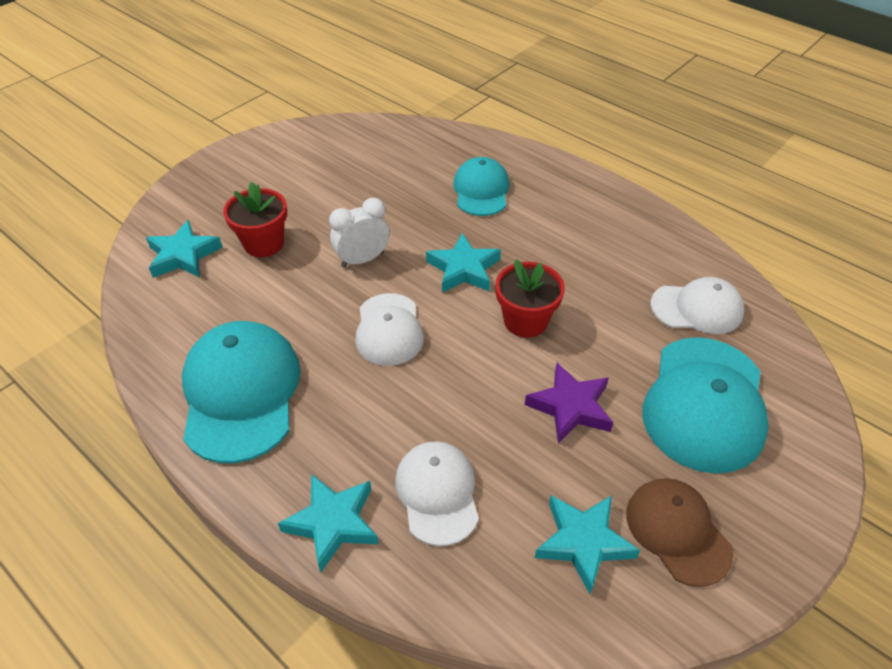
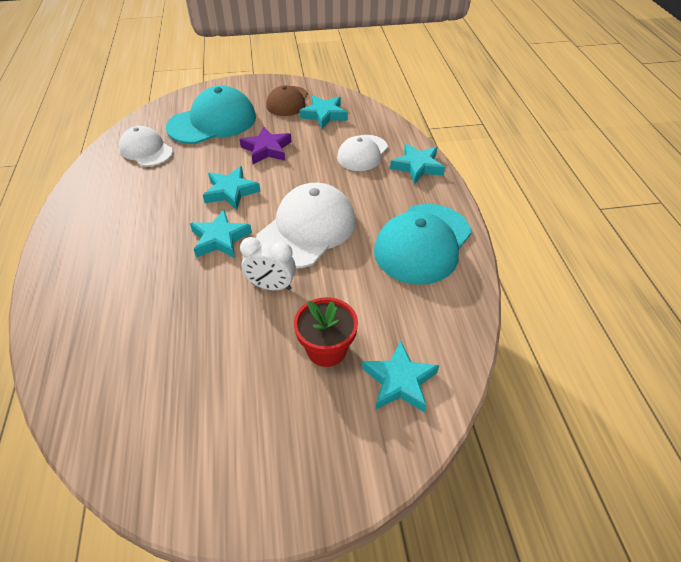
camera: 140 degrees left, 0 degrees up
(389, 330) = (307, 229): white cap -> white cap, size x1.61
(481, 190) = (123, 290): turquoise cap -> none
(525, 321) = (231, 191): red flower pot -> turquoise star

